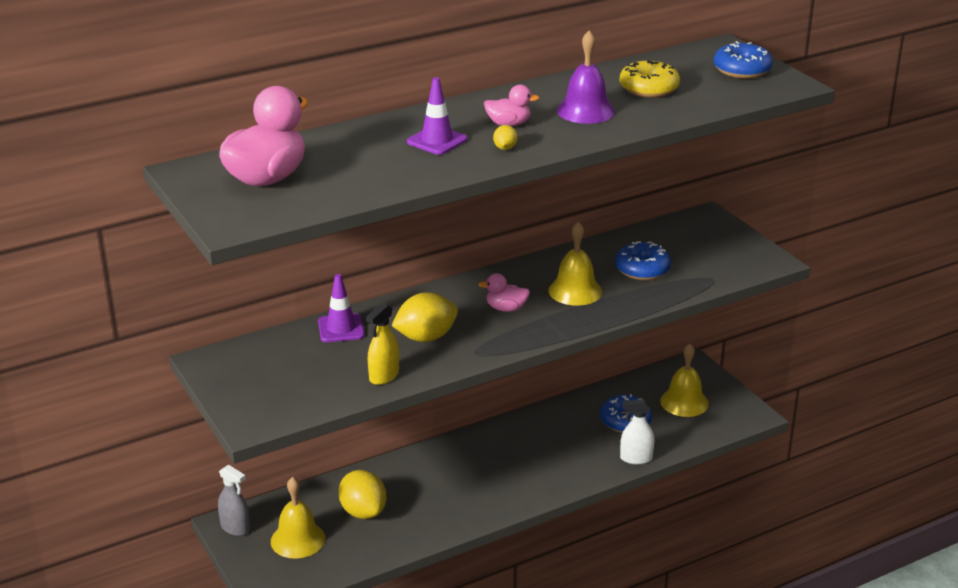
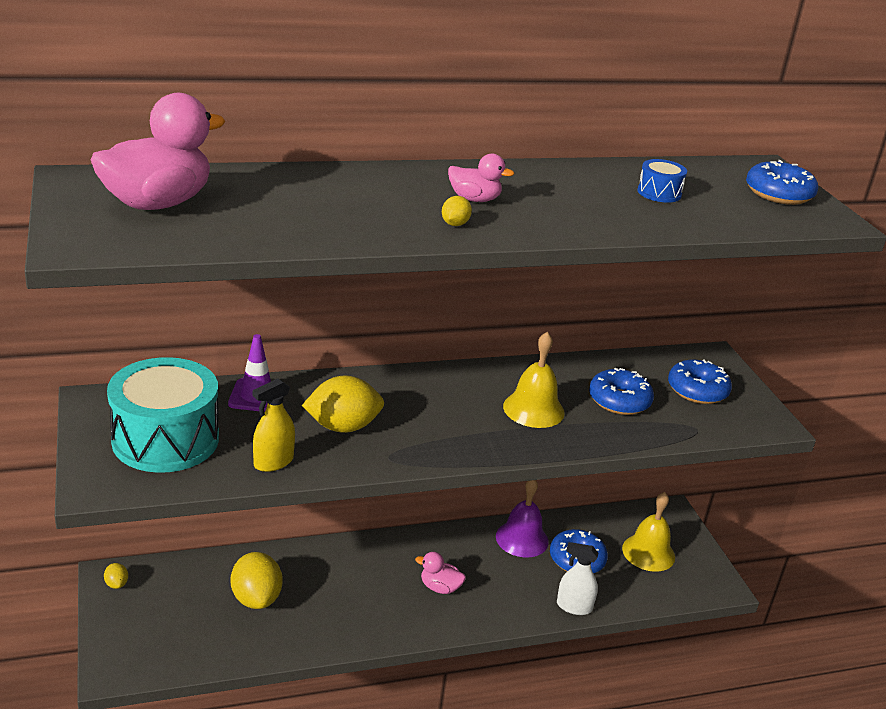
camera: 10 degrees right, 0 degrees up
(235, 528) = (116, 584): grey spray bottle -> yellow lemon
(286, 378) = (165, 439): none -> turquoise drum
(298, 539) = (173, 614): yellow bell -> none
(437, 141) = (380, 201): purple traffic cone -> none
(506, 308) = (447, 413): pink duck -> pink duck (440, 587)
(585, 111) = (572, 202): purple bell -> purple bell (522, 539)
(649, 88) = (659, 193): yellow donut -> blue drum
(703, 247) = (697, 390): none -> blue donut

